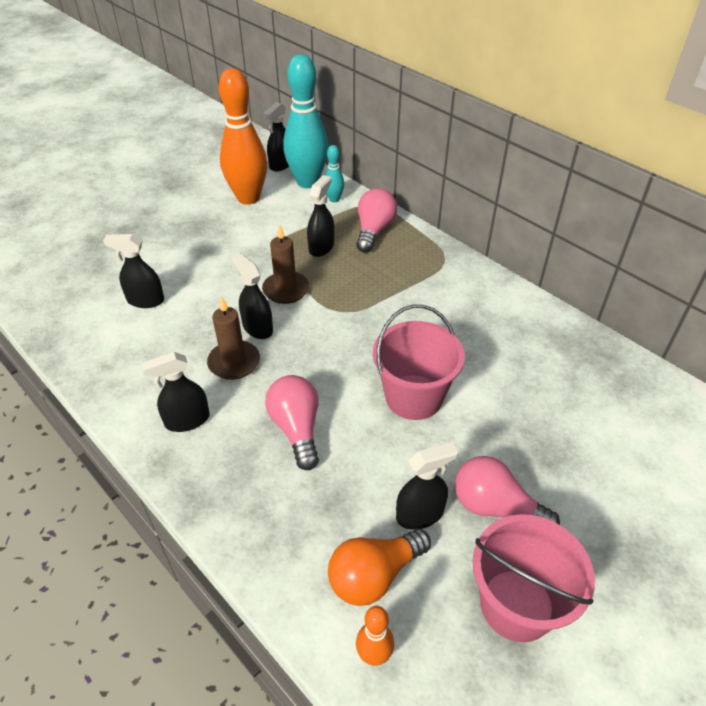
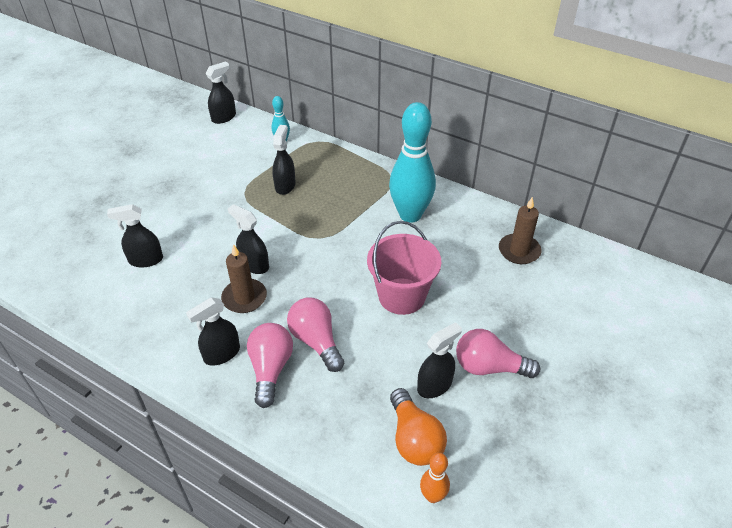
camera: 15 degrees left, 0 degrees up
(248, 198) = (205, 152): orange bowling pin -> none
(281, 165) = (224, 117): black spray bottle -> black spray bottle turned 150 degrees counterclockwise
(286, 290) = (267, 228): brown candle -> brown candle (519, 251)
(307, 182) = (253, 130): turquoise bowling pin -> turquoise bowling pin (410, 215)
(374, 231) = (325, 164): pink light bulb -> pink light bulb (270, 369)
(374, 575) = (414, 439): orange light bulb -> orange light bulb turned 60 degrees counterclockwise
(516, 604) = (524, 434): pink bucket -> none

